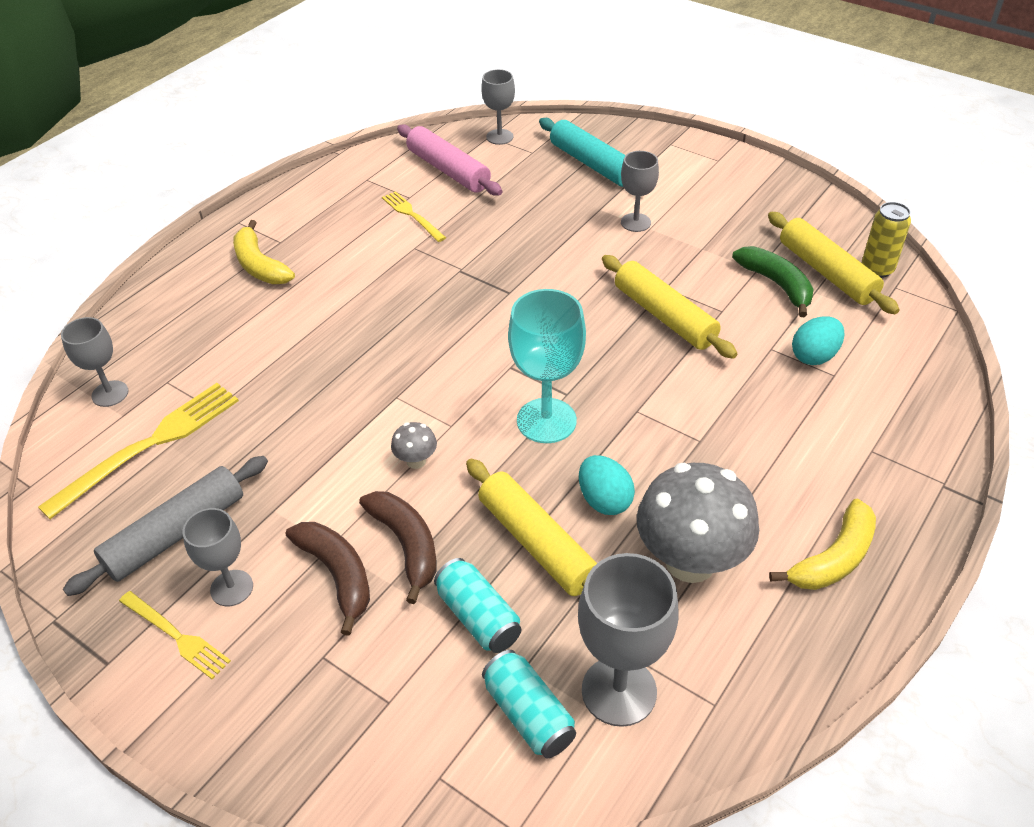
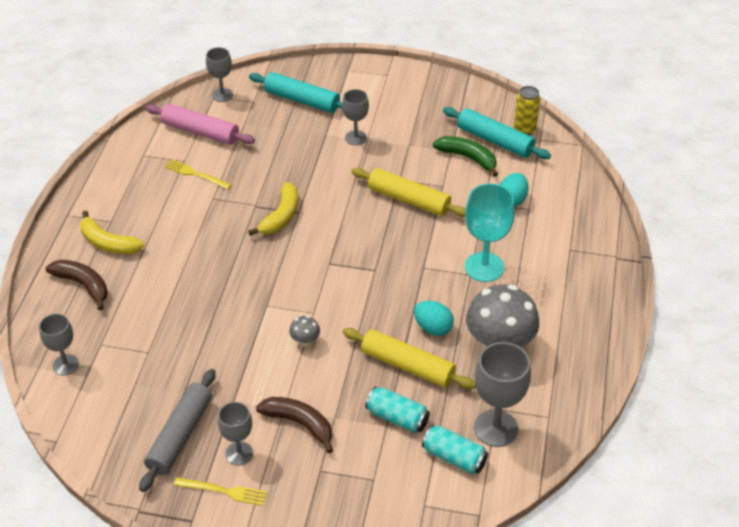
camera: 25 degrees left, 0 degrees up
(149, 446) = (120, 389): yellow fork -> none
(406, 545) = (330, 393): brown banana -> brown banana (83, 285)
(546, 420) = (372, 291): turquoise goblet -> turquoise goblet (484, 267)
(826, 272) = (495, 141): yellow rolling pin -> turquoise rolling pin
(833, 558) = (575, 319): yellow banana -> yellow banana (281, 216)

